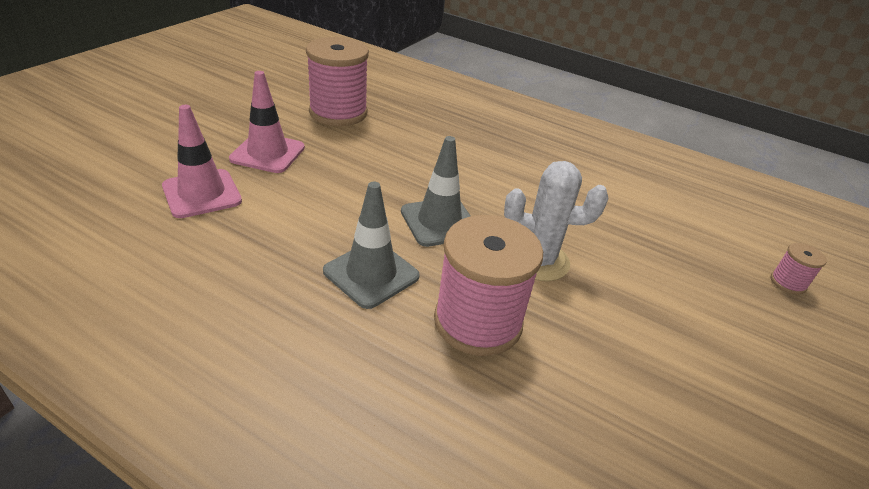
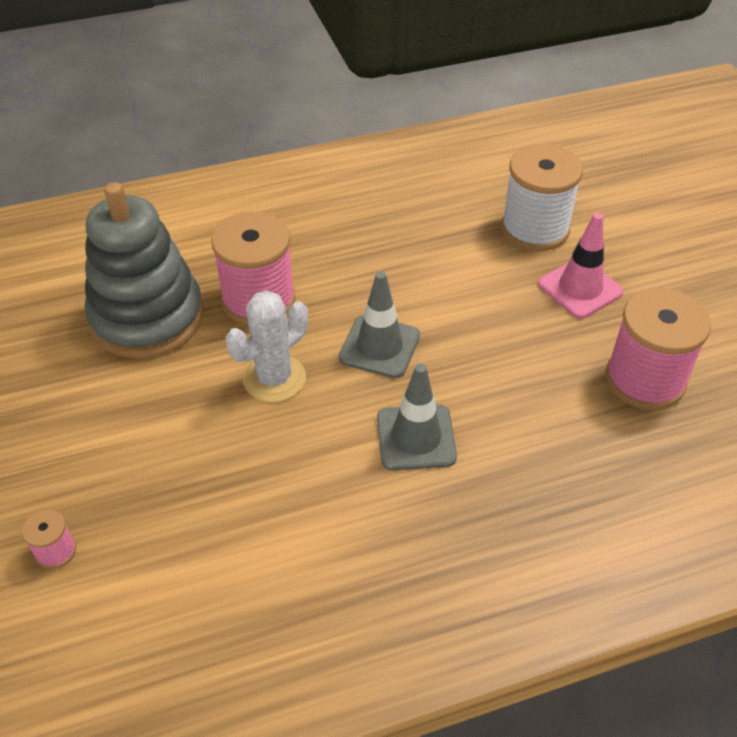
camera: 135 degrees right, 10 degrees up
(202, 194) = (535, 229): pink traffic cone -> white spool
(371, 274) = (356, 274): grey traffic cone -> grey traffic cone (416, 437)
(599, 395) = (147, 317): none -> grey stacking toy

